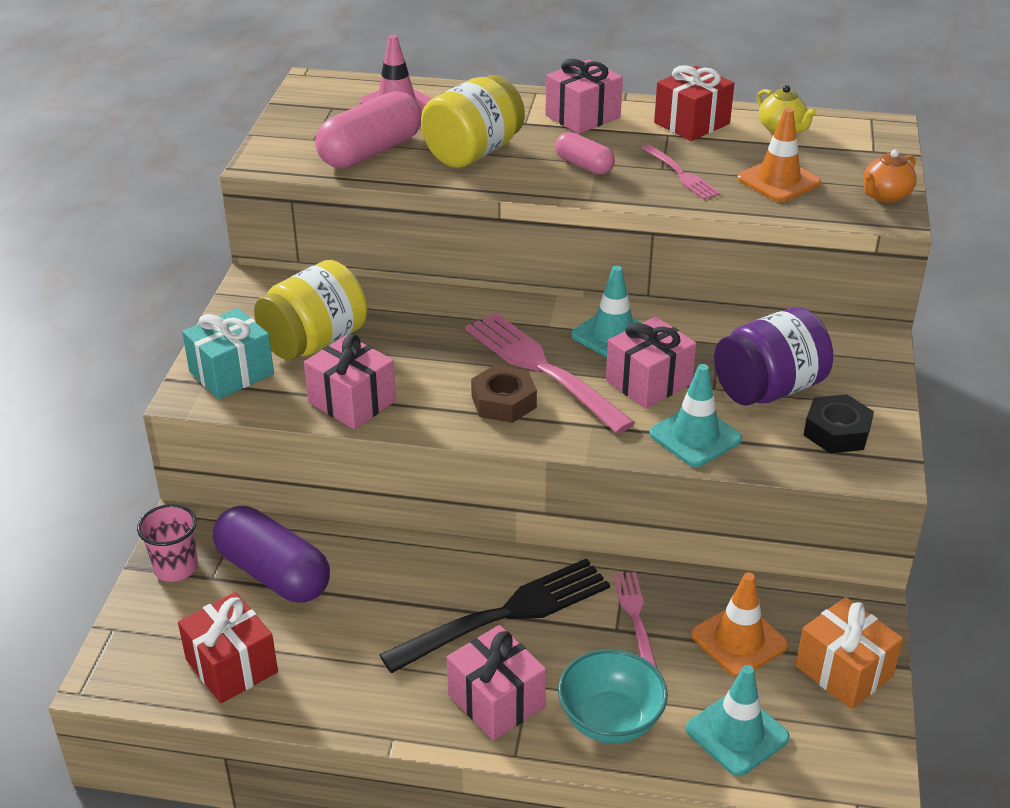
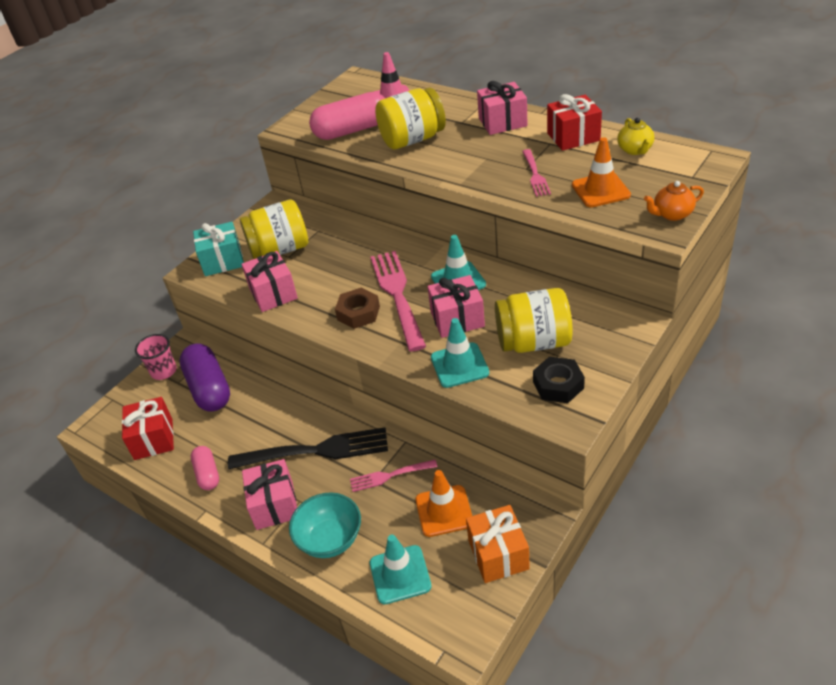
camera: 30 degrees right, 5 degrees up
(584, 165) = (475, 159): pink capsule -> pink capsule (207, 474)
(635, 617) = (390, 475): pink fork -> pink fork turned 120 degrees counterclockwise
(768, 389) = (533, 342): purple jar -> yellow jar

